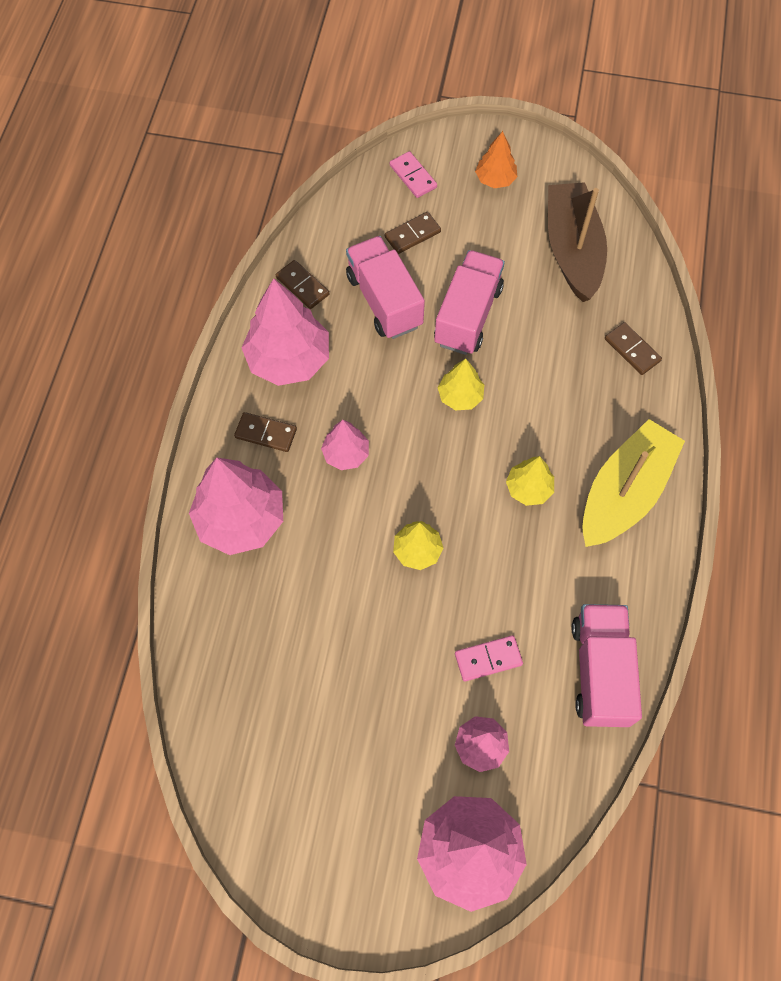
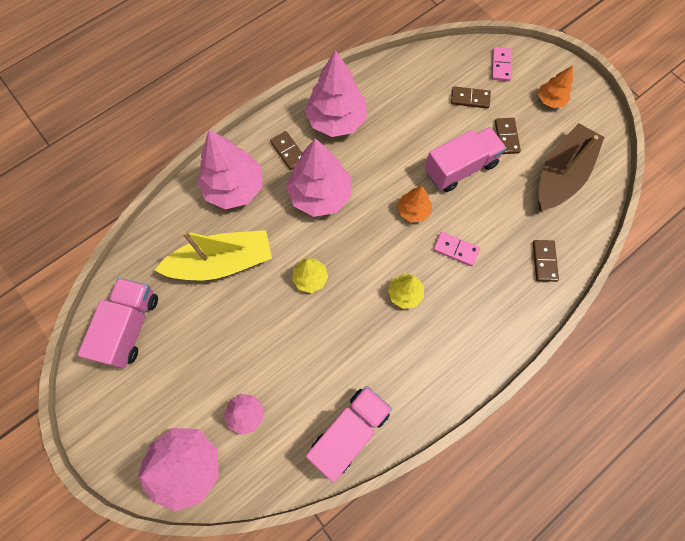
camera: 40 degrees right, 5 degrees up
(302, 286) = (380, 85): brown domino -> brown domino (506, 137)
(346, 454) = (320, 195): pink tree -> pink tree, size x1.89
(384, 301) = (419, 125): pink truck -> pink truck (130, 327)
(460, 396) = (413, 211): yellow tree -> orange tree
(488, 659) = (294, 370): pink domino -> pink domino (456, 249)
(624, 492) = (460, 341): yellow boat -> yellow boat (222, 262)

